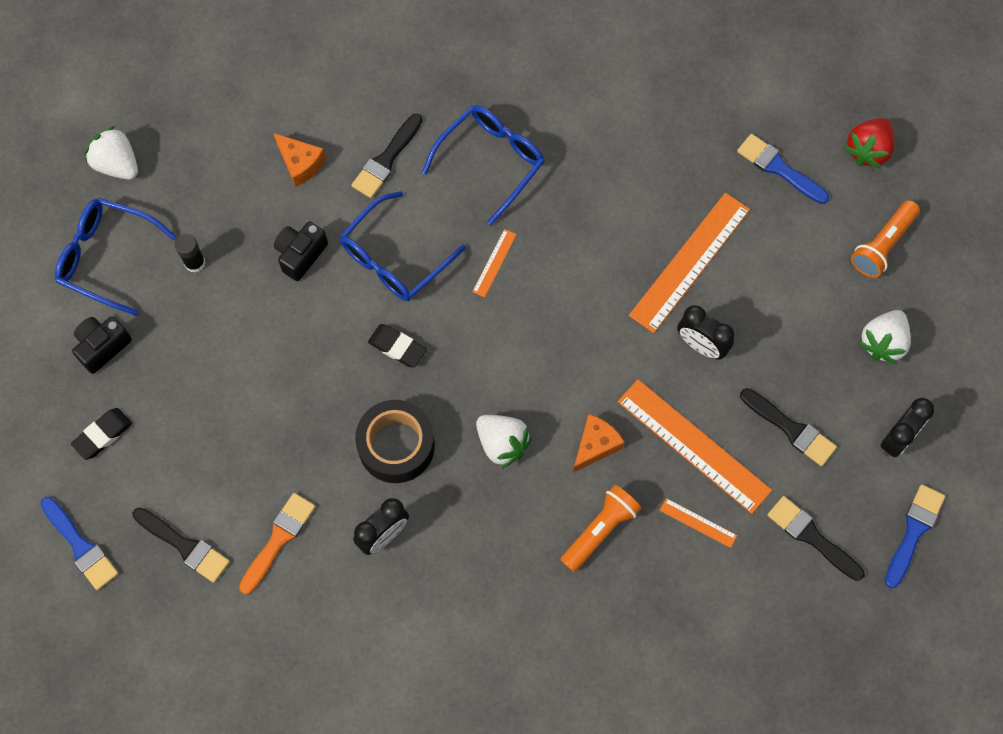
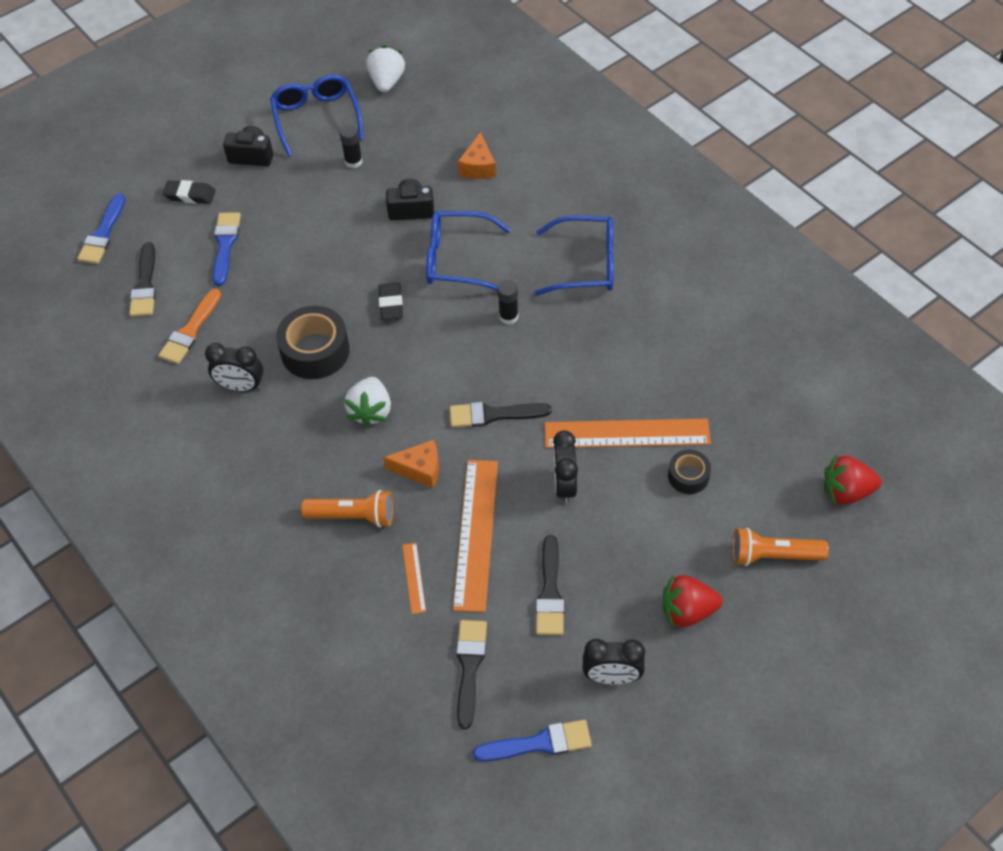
camera: 55 degrees right, 15 degrees down
(278, 539) = (190, 331): orange brush -> orange brush turned 120 degrees clockwise
(386, 160) = (527, 208): black brush -> black brush (493, 415)
(494, 263) = (508, 316): orange ruler -> black glue stick
(766, 248) = (688, 476): none -> black tape
(778, 168) = (765, 441): blue brush -> blue brush (225, 245)
(883, 342) = (687, 611): white strawberry -> red strawberry

